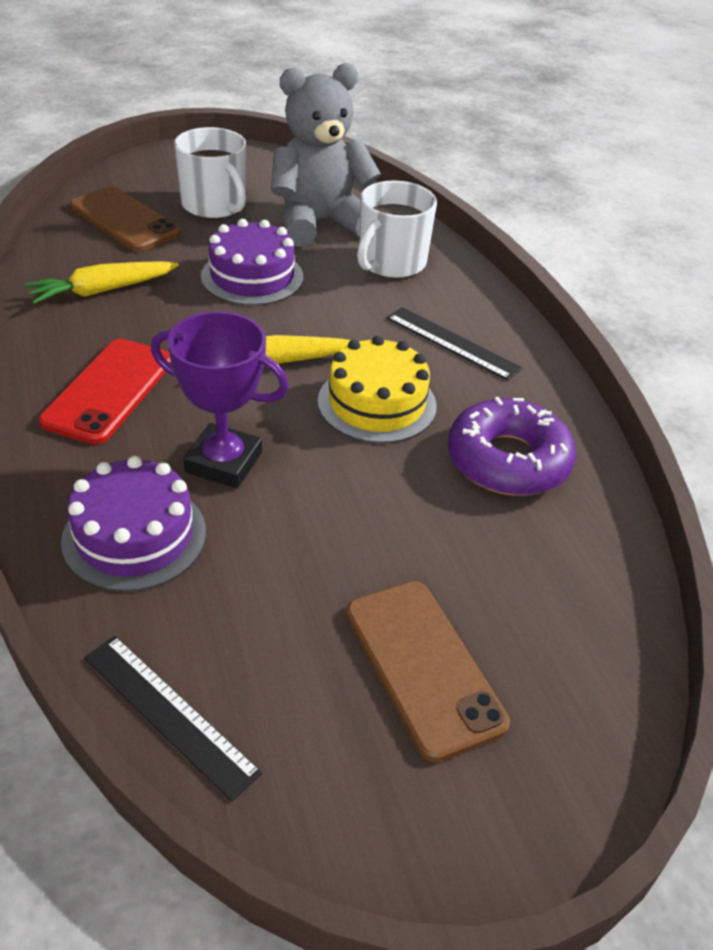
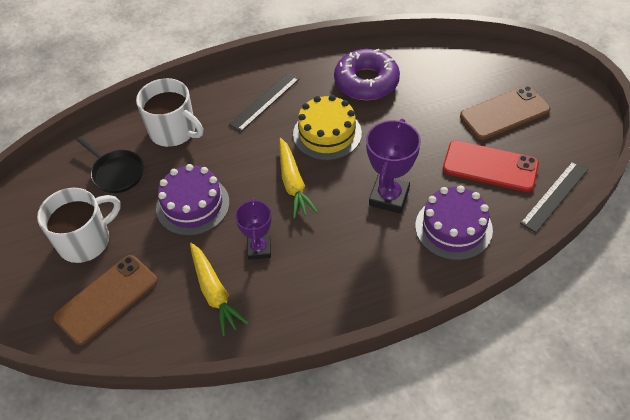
camera: 85 degrees left, 10 degrees up
(109, 391) = (332, 264): red phone -> red phone (490, 166)
(160, 327) = (259, 249): none -> purple trophy
(319, 222) = (116, 173): grey teddy bear -> black pan

